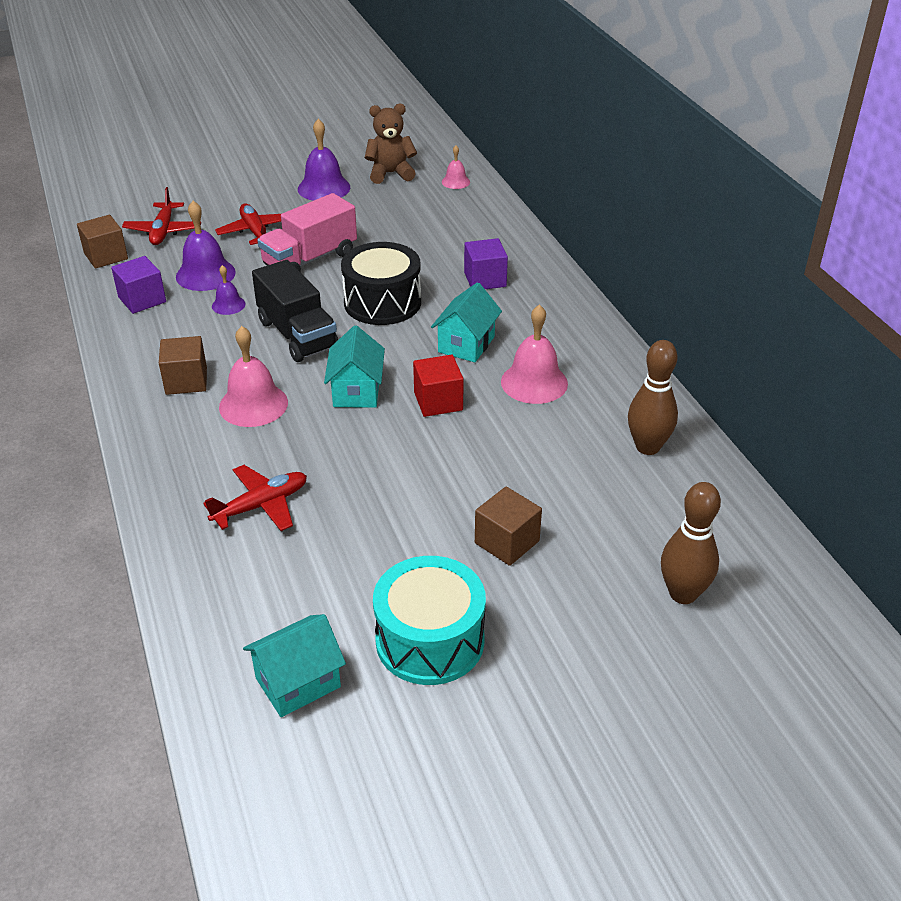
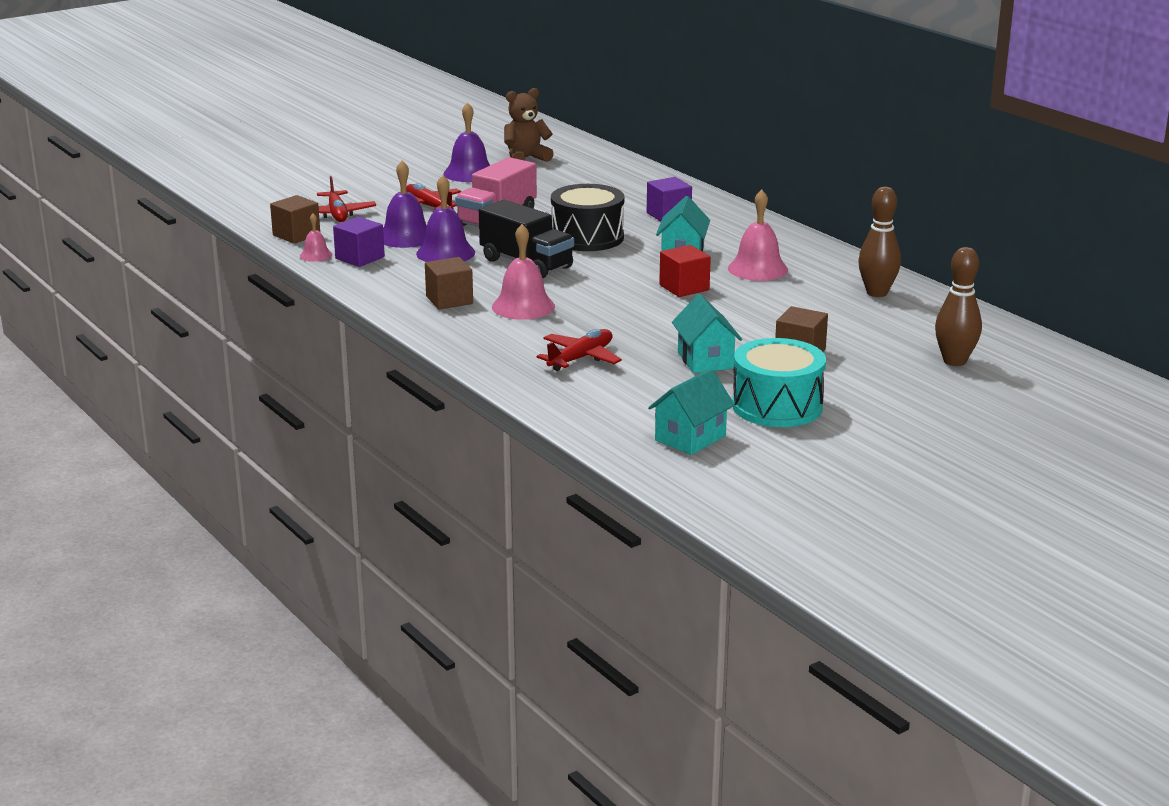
camera: 15 degrees left, 15 degrees down
(228, 305) = (445, 253): purple bell -> purple bell, size x1.83
(356, 391) = (608, 290): turquoise house -> turquoise house (705, 360)
(455, 182) = (592, 158): pink bell -> pink bell (316, 255)

